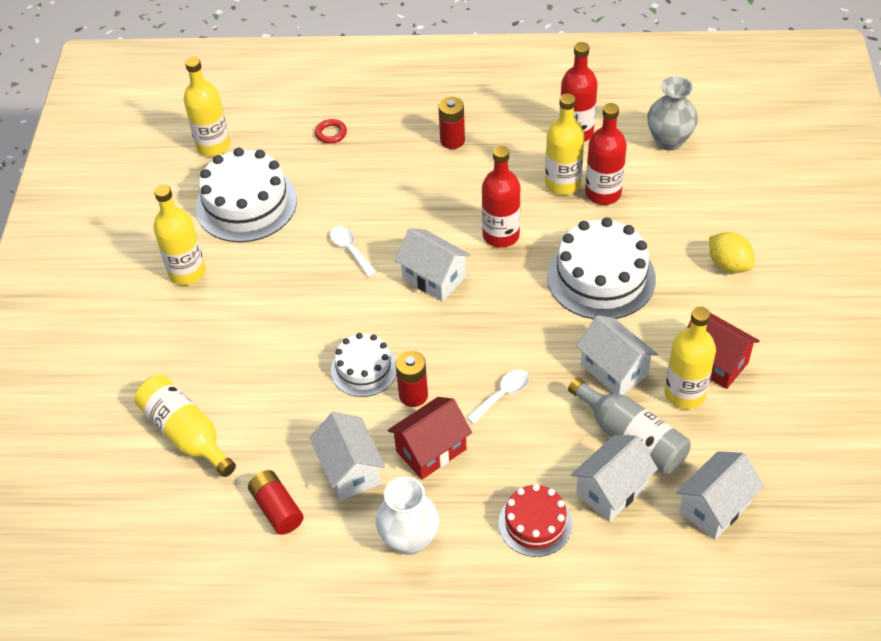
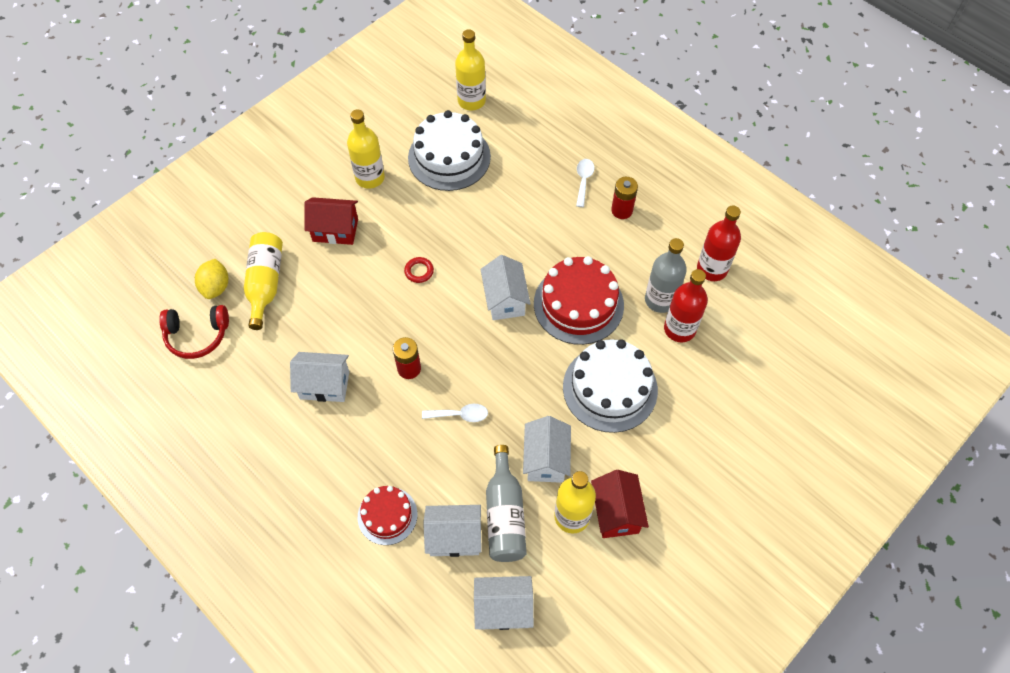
camera: 40 degrees right, 10 degrees up
(167, 531) = (197, 335): none -> red headphones
(277, 509) = (263, 373): red battery -> none
(331, 133) = (550, 146): red ring -> red ring (419, 271)
(350, 250) = (476, 238): white spoon -> white spoon (583, 180)
(350, 470) = (324, 385): white house -> white house turned 75 degrees clockwise
(364, 369) = (400, 326): white cake -> none
(409, 539) = (310, 458): white vase -> none
(431, 450) = (381, 413): red house -> red house (335, 230)
(501, 235) = (578, 304): red bottle -> red cake
(562, 184) = (660, 300): yellow bottle -> grey bottle
(669, 141) = (771, 326): grey vase -> none
(728, 265) = (707, 453): yellow lemon -> yellow lemon (216, 287)

